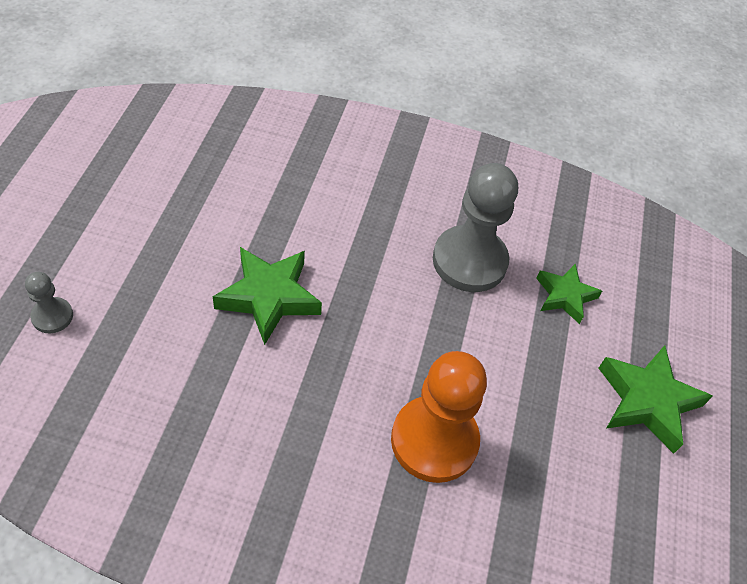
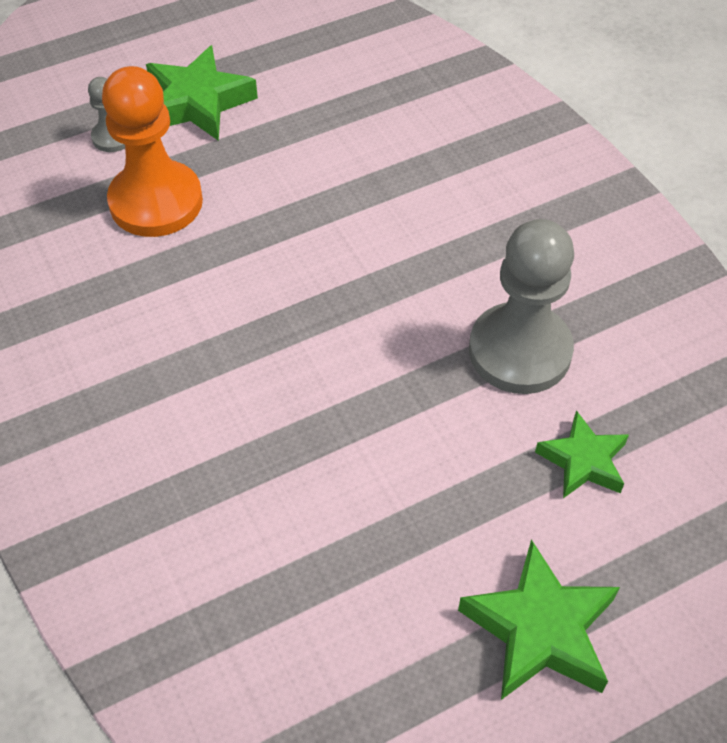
camera: 55 degrees right, 0 degrees up
(269, 297) = (288, 242): green star -> green star (198, 102)
(434, 440) = (277, 470): orange pawn -> orange pawn (156, 202)

